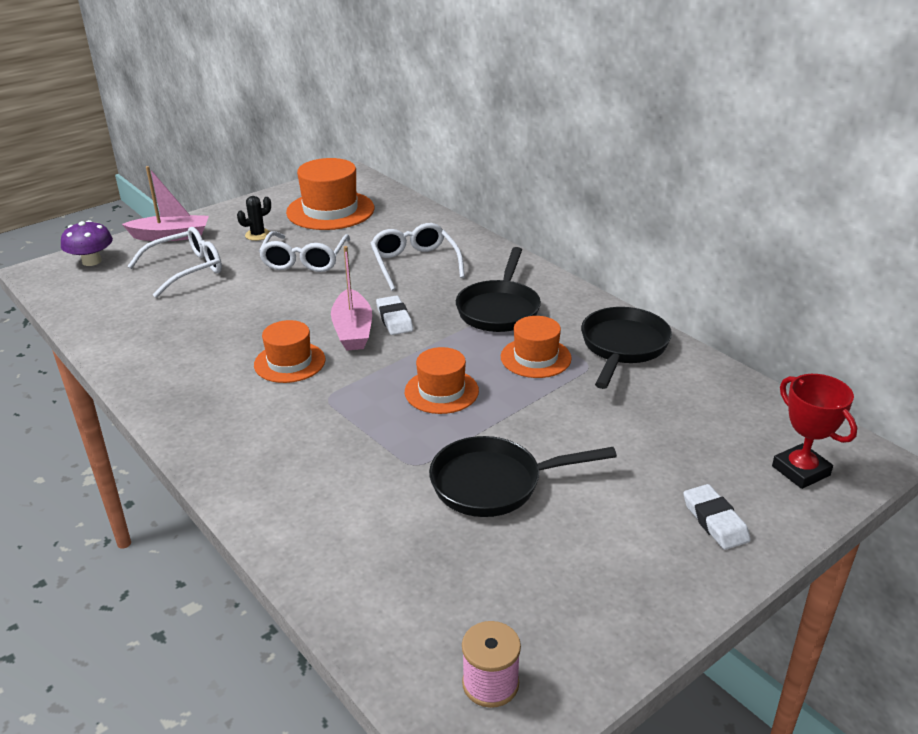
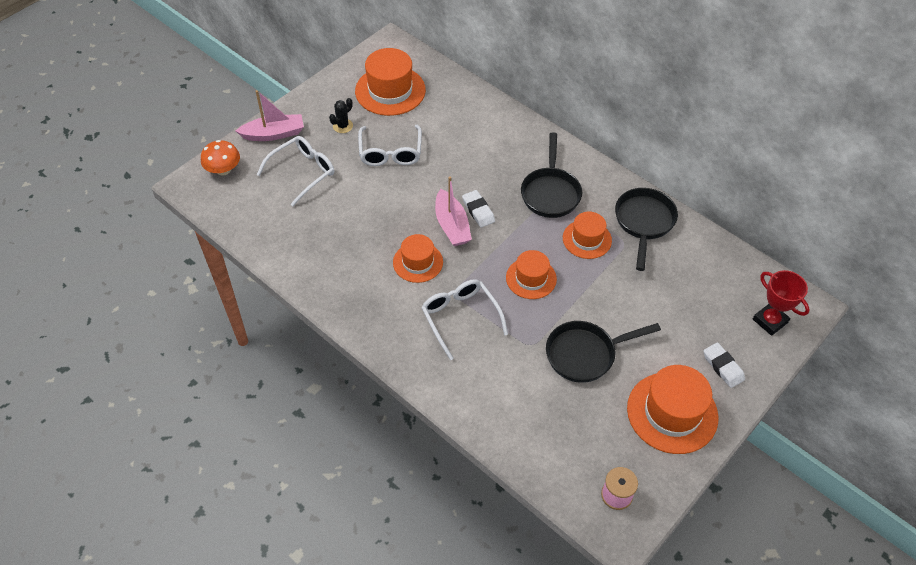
camera: 10 degrees left, 20 degrees up
(91, 261) = (223, 170): purple mushroom -> orange mushroom
(414, 264) = (475, 148): white glasses -> white glasses (460, 318)
(617, 573) = (672, 412): none -> orange hat

